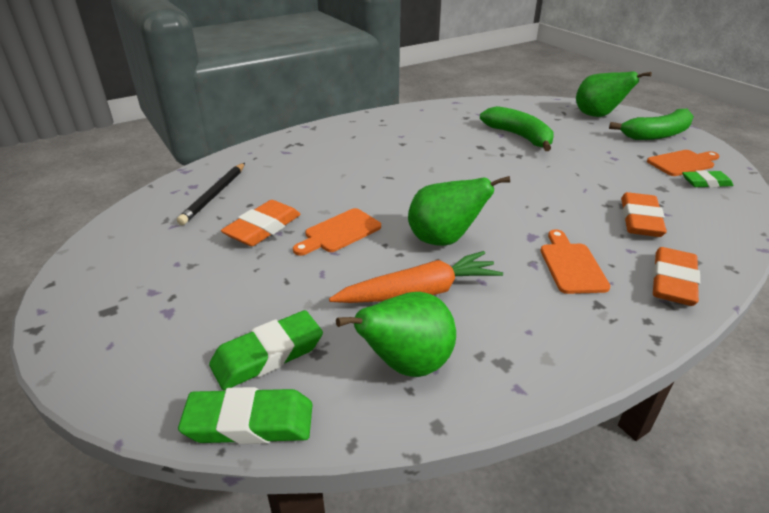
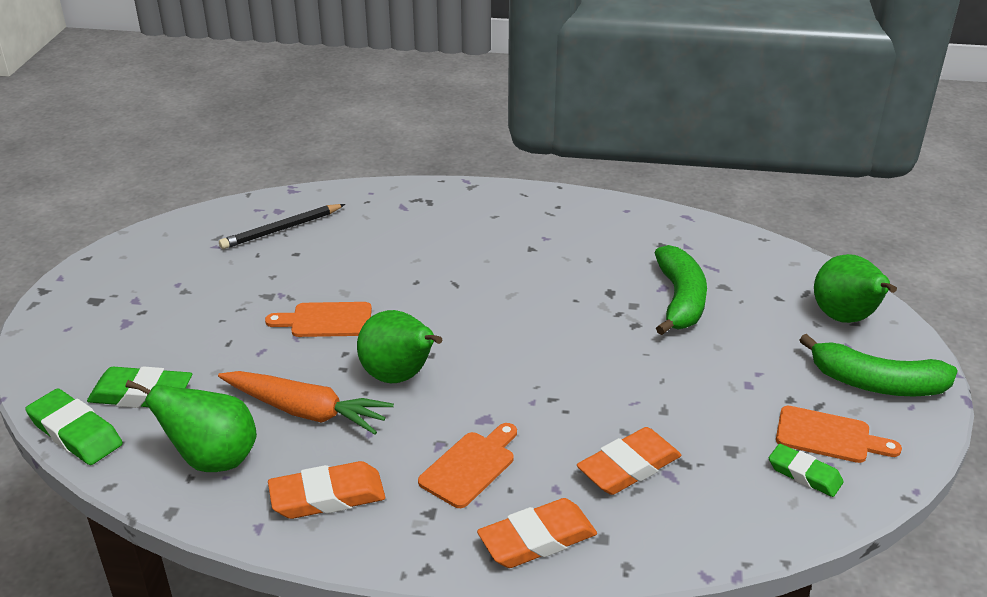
camera: 40 degrees right, 0 degrees up
(263, 228) = (274, 284): orange eraser -> orange eraser (327, 496)

